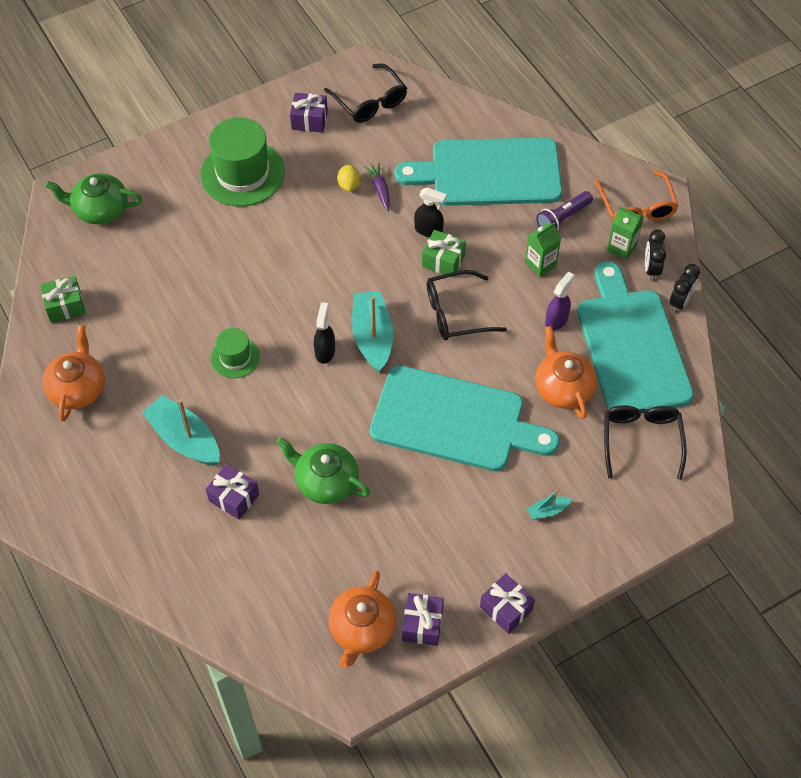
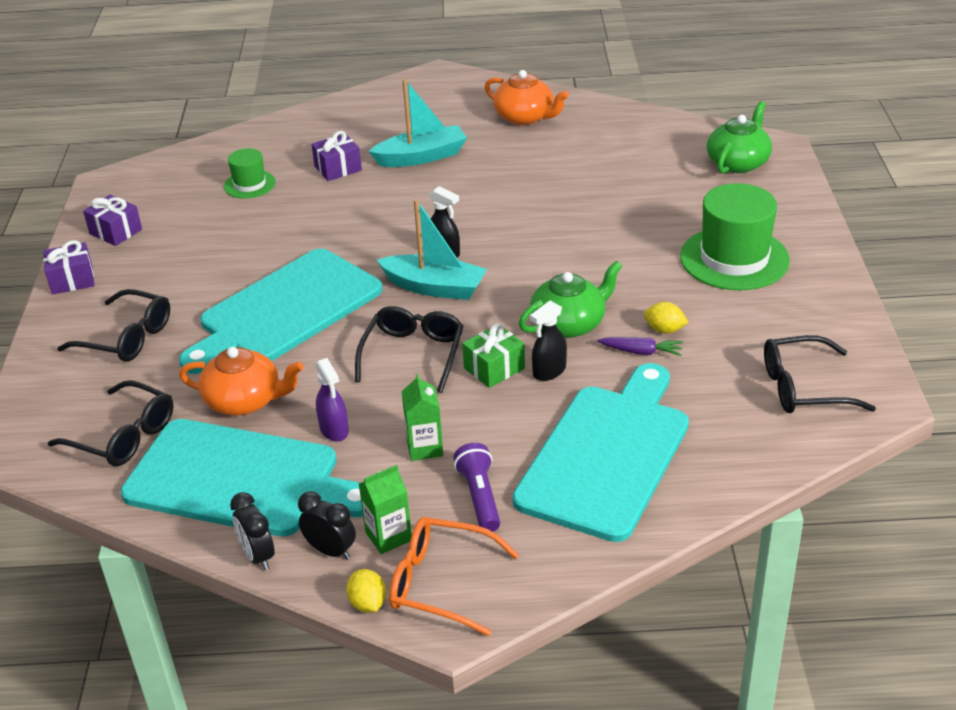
camera: 120 degrees right, 20 degrees down
(65, 306) = (624, 126): green gift -> none
(235, 357) = (485, 200): green hat -> green hat (249, 184)
(309, 120) = (795, 328): purple gift -> none
(326, 481) = (302, 217): green teapot -> green teapot (569, 324)
(362, 629) = (150, 201): orange teapot -> none
(547, 511) = (127, 338): turquoise boat -> black glasses
(673, 233) = (368, 603): none -> yellow lemon

